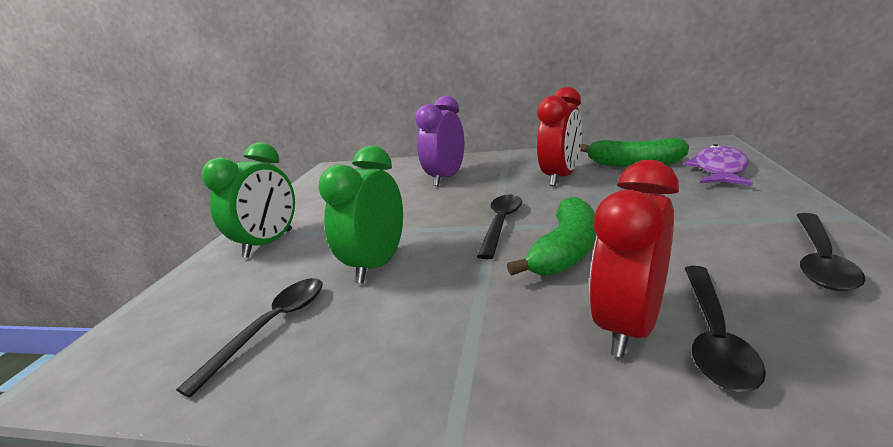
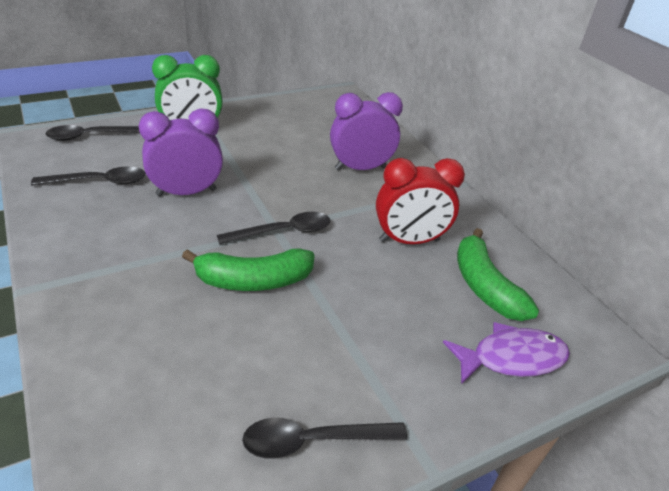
camera: 45 degrees right, 15 degrees up
(377, 265) = (186, 192): green clock -> purple clock
(628, 326) = (161, 335): red clock -> none
(713, 335) = (166, 379): black spoon -> black spoon (91, 136)

